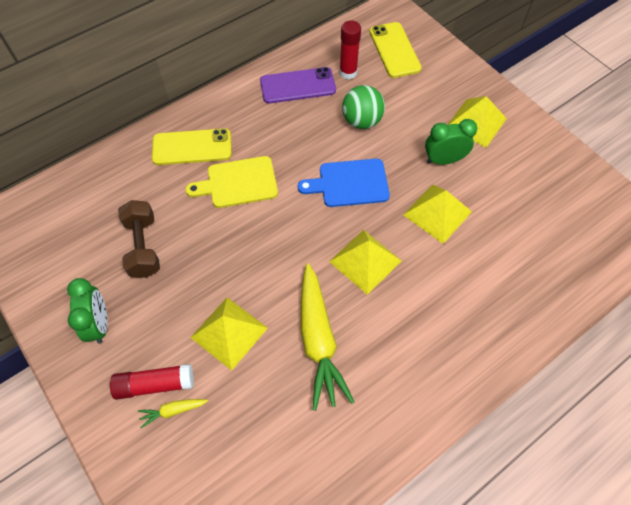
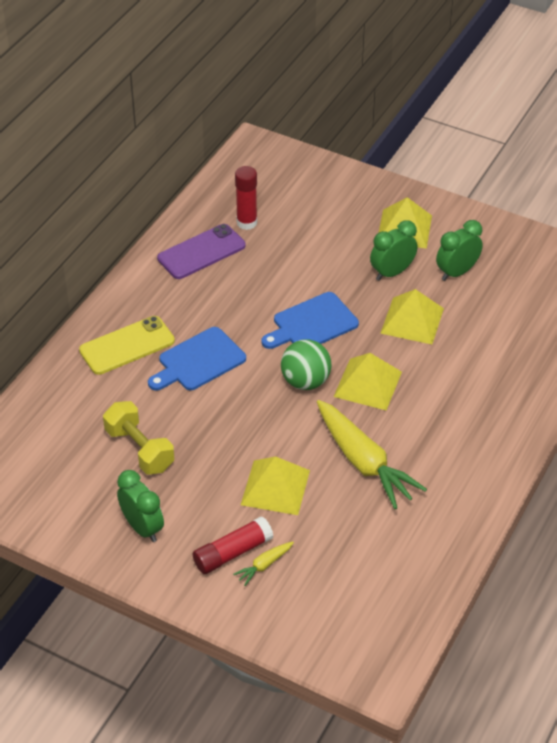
camera: 25 degrees left, 15 degrees down
(143, 247) = (139, 449): brown dumbbell -> yellow dumbbell
(238, 183) = (198, 361): yellow cutting board -> blue cutting board
(361, 121) = (289, 264): green ball -> green ball (305, 381)
(394, 50) = (282, 186): yellow phone -> none
(501, 180) = (456, 272): none -> green clock

